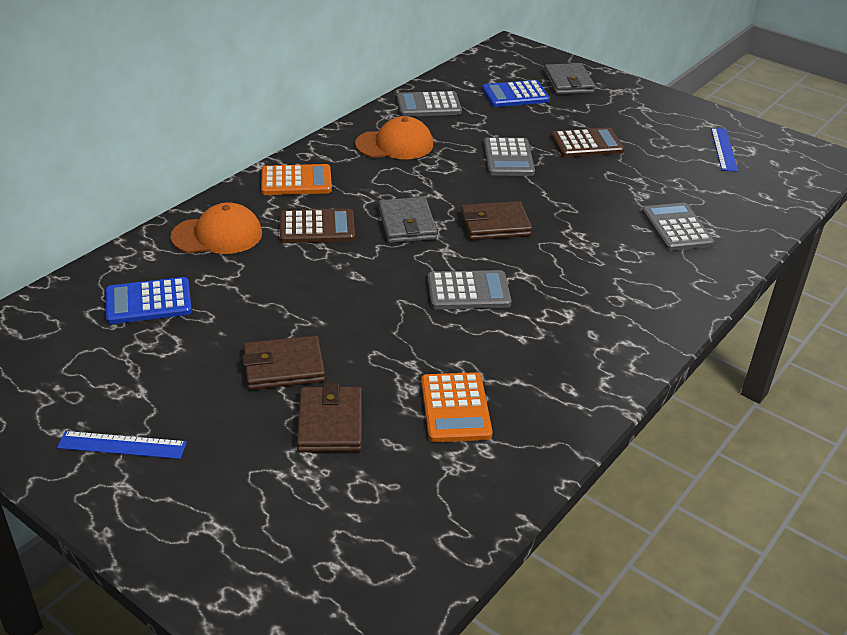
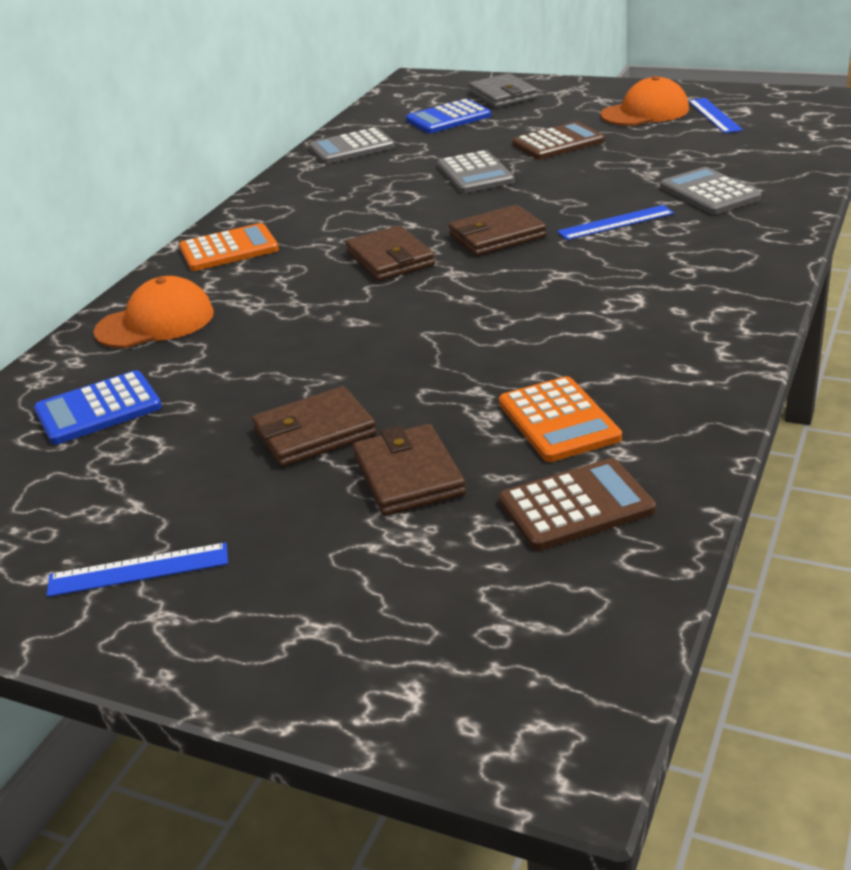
camera: 10 degrees left, 5 degrees down
(317, 227) = (280, 286): brown calculator -> brown calculator (576, 506)
(394, 145) = (332, 190): orange cap -> orange cap (645, 112)
(407, 224) = (390, 259): grey wallet -> brown wallet
(468, 291) = (504, 304): grey calculator -> none
(589, 237) = (615, 223): none -> blue ruler

